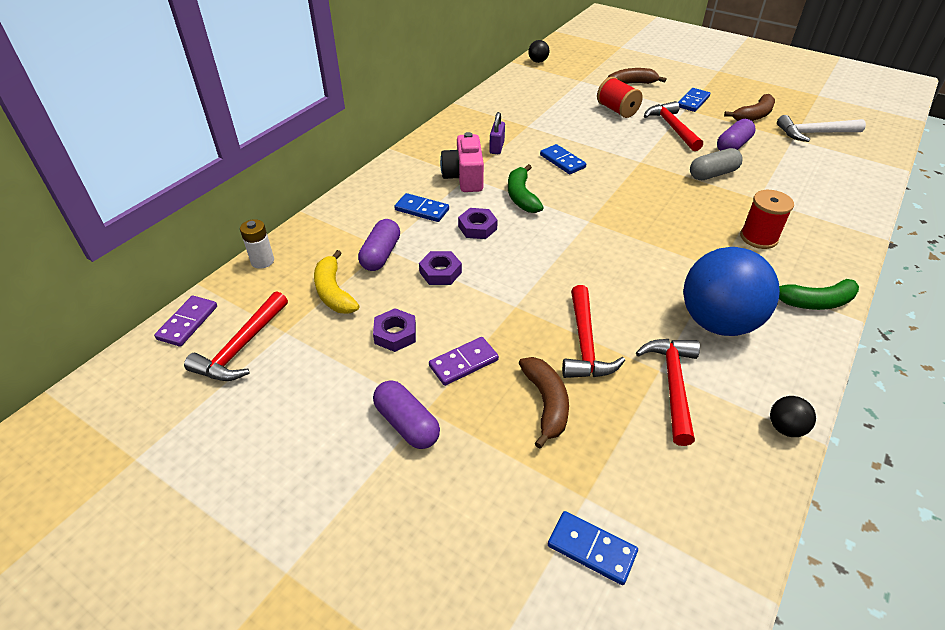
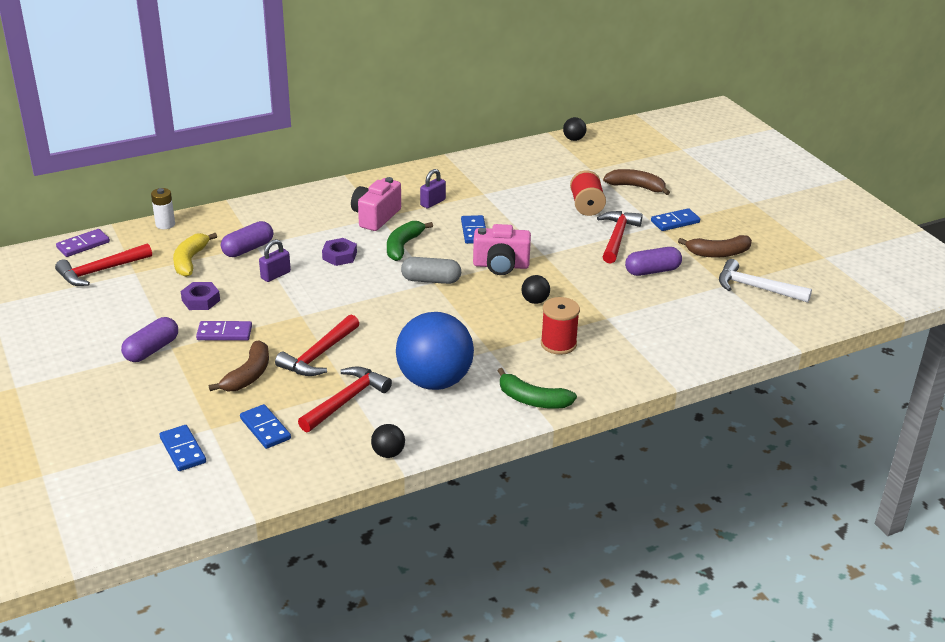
camera: 30 degrees right, 10 degrees down
(407, 424) = (152, 350): purple capsule -> purple capsule turned 45 degrees clockwise
(422, 210) = (313, 229): blue domino -> blue domino (265, 429)
(440, 272) = (275, 275): purple nut -> purple padlock
(622, 184) = (501, 266): none -> pink camera
(689, 205) = (535, 301): none -> black ball
(713, 174) = (595, 286): grey capsule -> grey capsule (431, 280)

